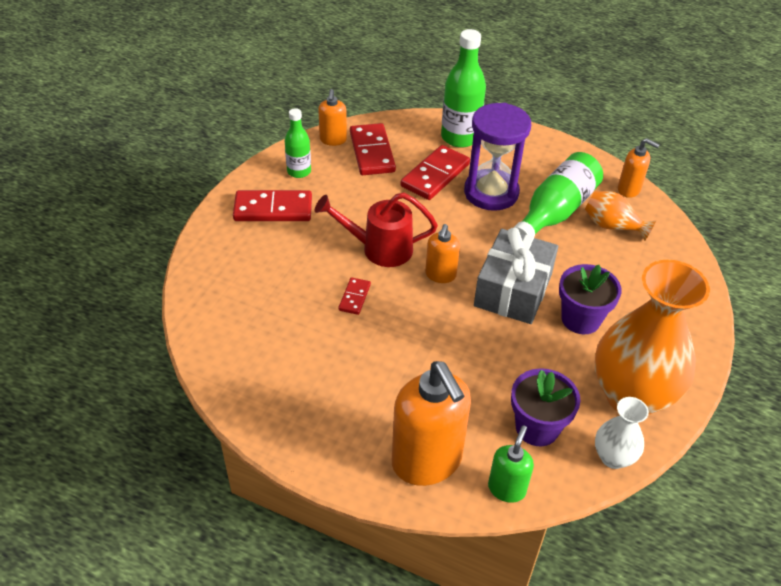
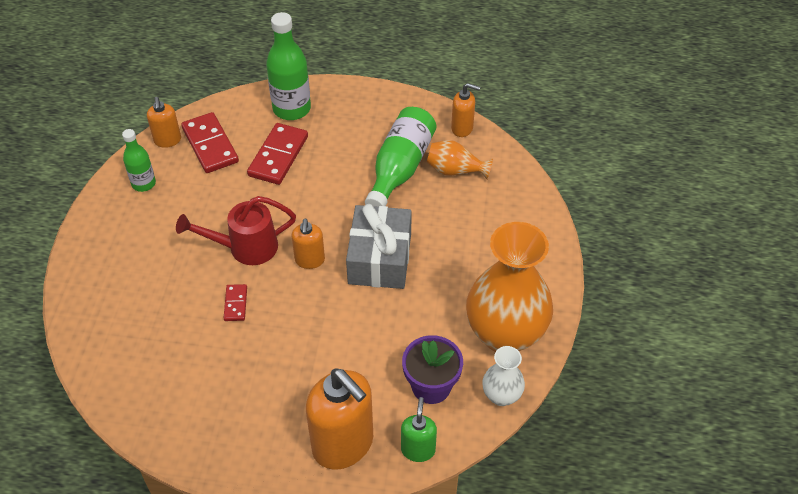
camera: 15 degrees left, 5 degrees up
(273, 209) = (130, 231): red domino -> none
(491, 193) = (336, 162): purple hourglass -> none
(581, 319) = (446, 272): purple flower pot -> none

